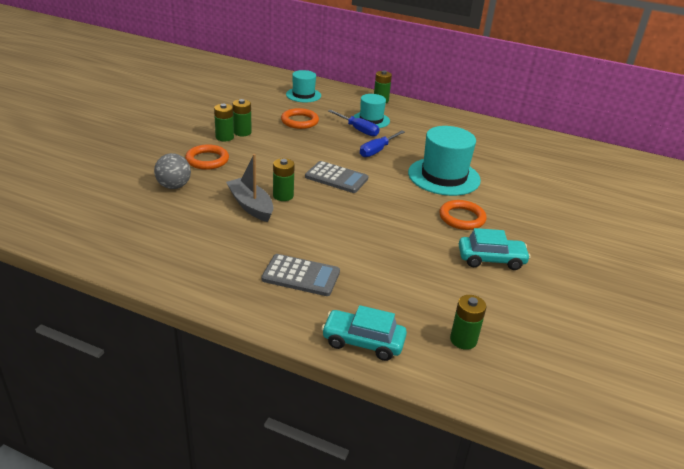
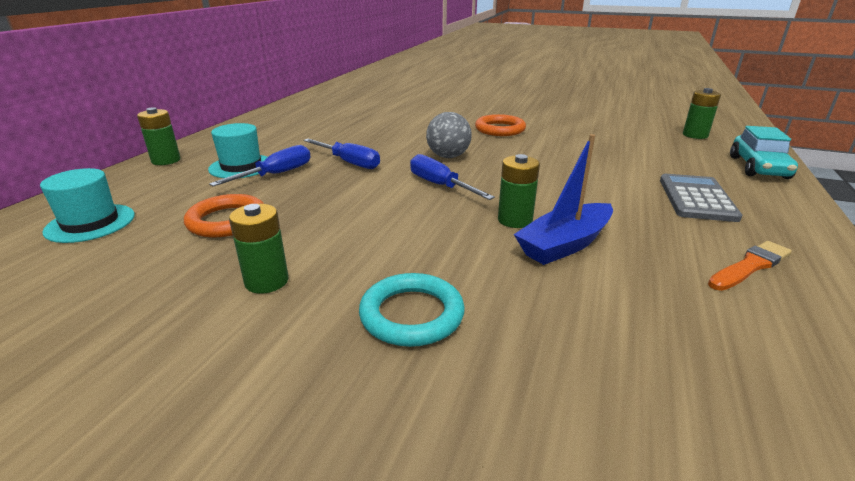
camera: 90 degrees left, 5 degrees down
(174, 186) = (554, 347): grey ball -> grey ball (448, 156)
(207, 160) = (412, 314): orange ring -> turquoise ring
(209, 260) = (750, 266): none -> orange brush
(224, 137) = (290, 304): green battery -> none
(251, 206) = (565, 244): grey boat -> blue boat
(336, 178) = (440, 185): grey calculator -> blue screwdriver
(444, 176) = (413, 133): turquoise hat -> none
(491, 259) = (565, 123): turquoise car -> none

